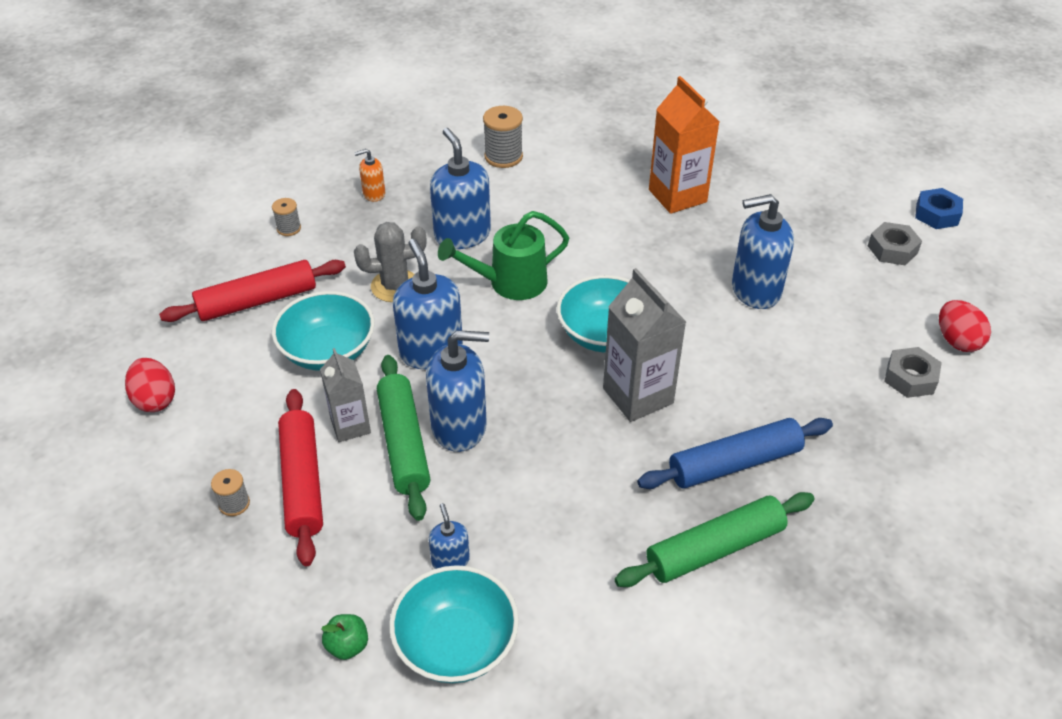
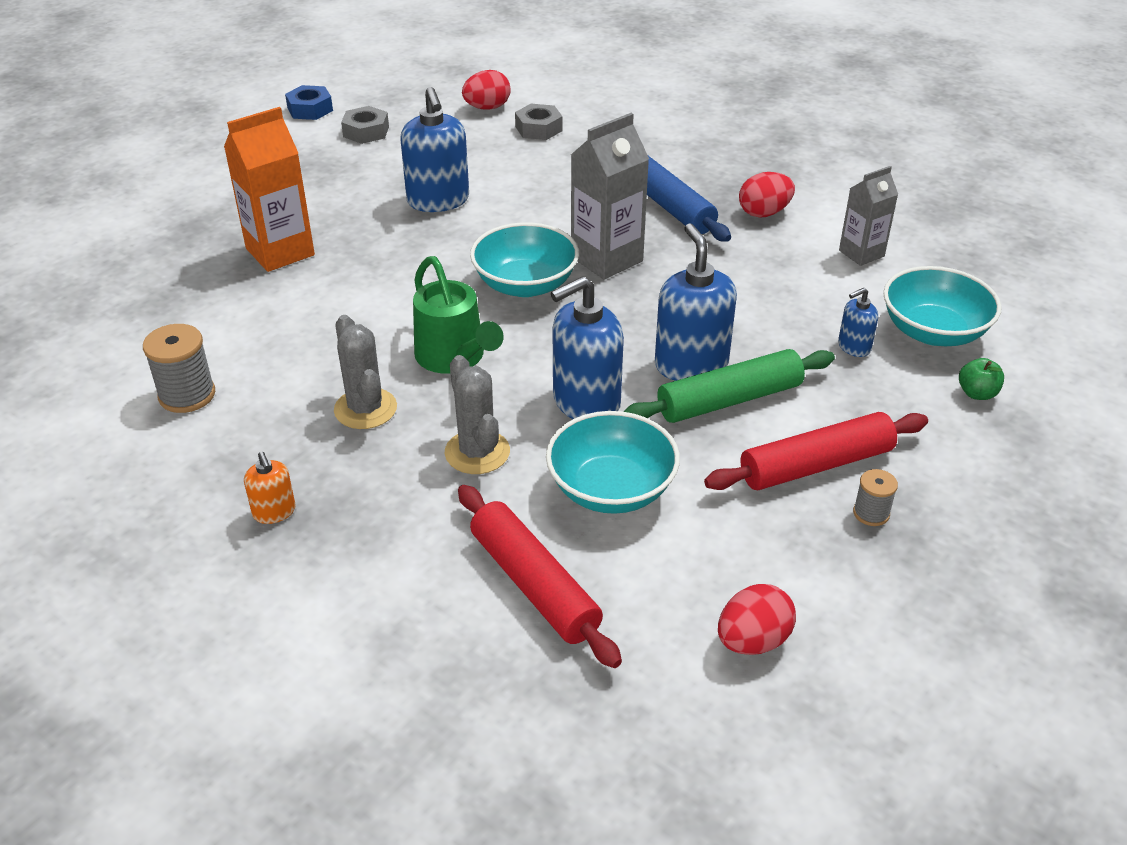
camera: 100 degrees left, 5 degrees down
(289, 228) = (364, 591): grey spool -> none
(350, 426) = (722, 445): grey carton -> grey carton (861, 253)
(462, 235) = (365, 409): blue soap dispenser -> grey cactus
(714, 548) = (764, 213): green rolling pin -> red egg

